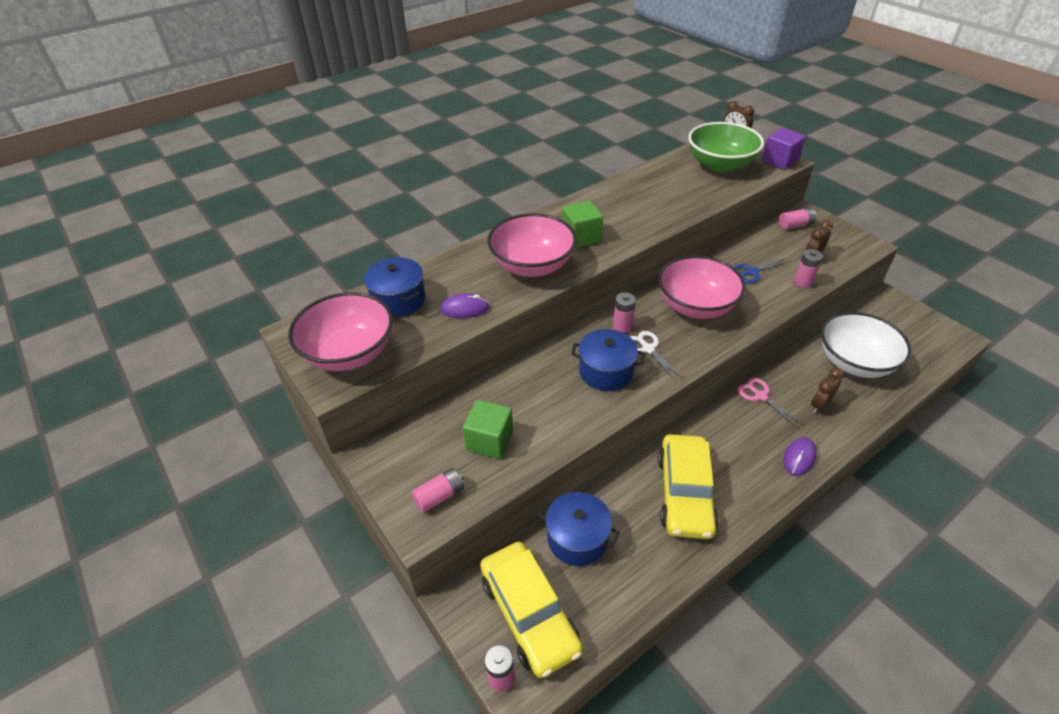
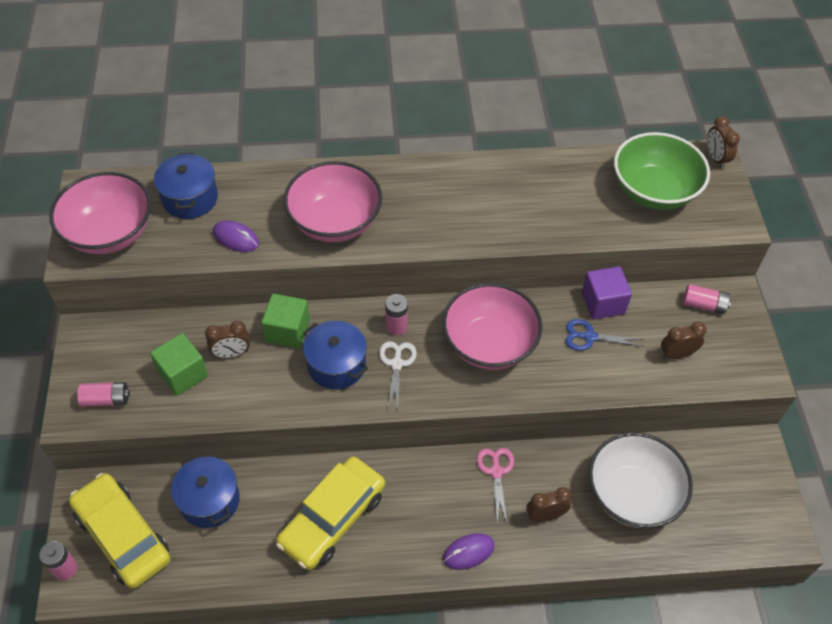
camera: 30 degrees right, 10 degrees up
(516, 405) = (231, 354): none -> brown clock
(529, 614) = (123, 536): yellow car -> yellow car turned 135 degrees clockwise
(581, 237) = (411, 212): green cube -> green cube (287, 331)
(779, 161) = (730, 219): purple cube -> purple cube (603, 303)
(802, 282) = (631, 378): pink battery -> none

